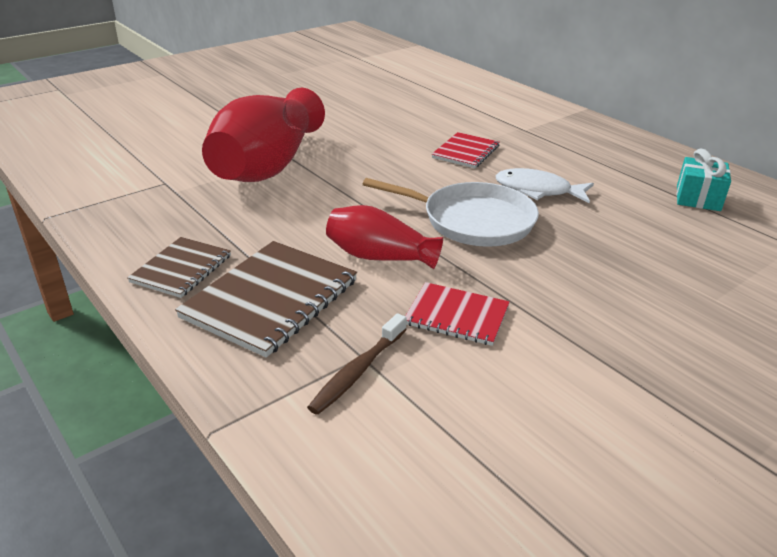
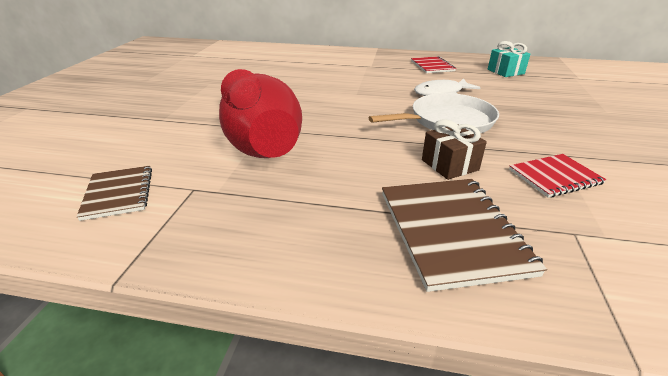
camera: 40 degrees left, 0 degrees up
(181, 269) = (346, 250): brown notebook -> brown notebook (118, 193)
(357, 372) = (595, 245): brown toothbrush -> none
(380, 257) = (449, 165): red vase -> brown gift
(466, 152) = (366, 87): red notebook -> red notebook (432, 66)

